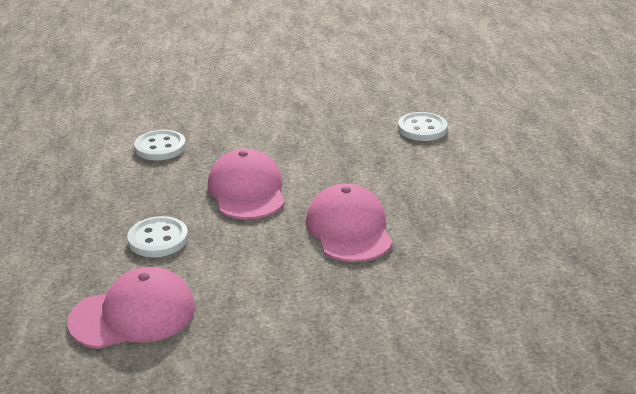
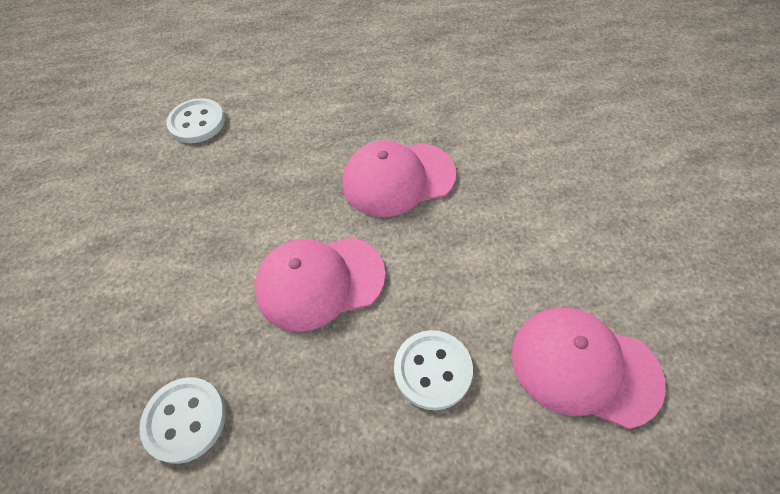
camera: 90 degrees left, 25 degrees up
(133, 315) = (584, 367): pink cap -> pink cap turned 45 degrees counterclockwise

